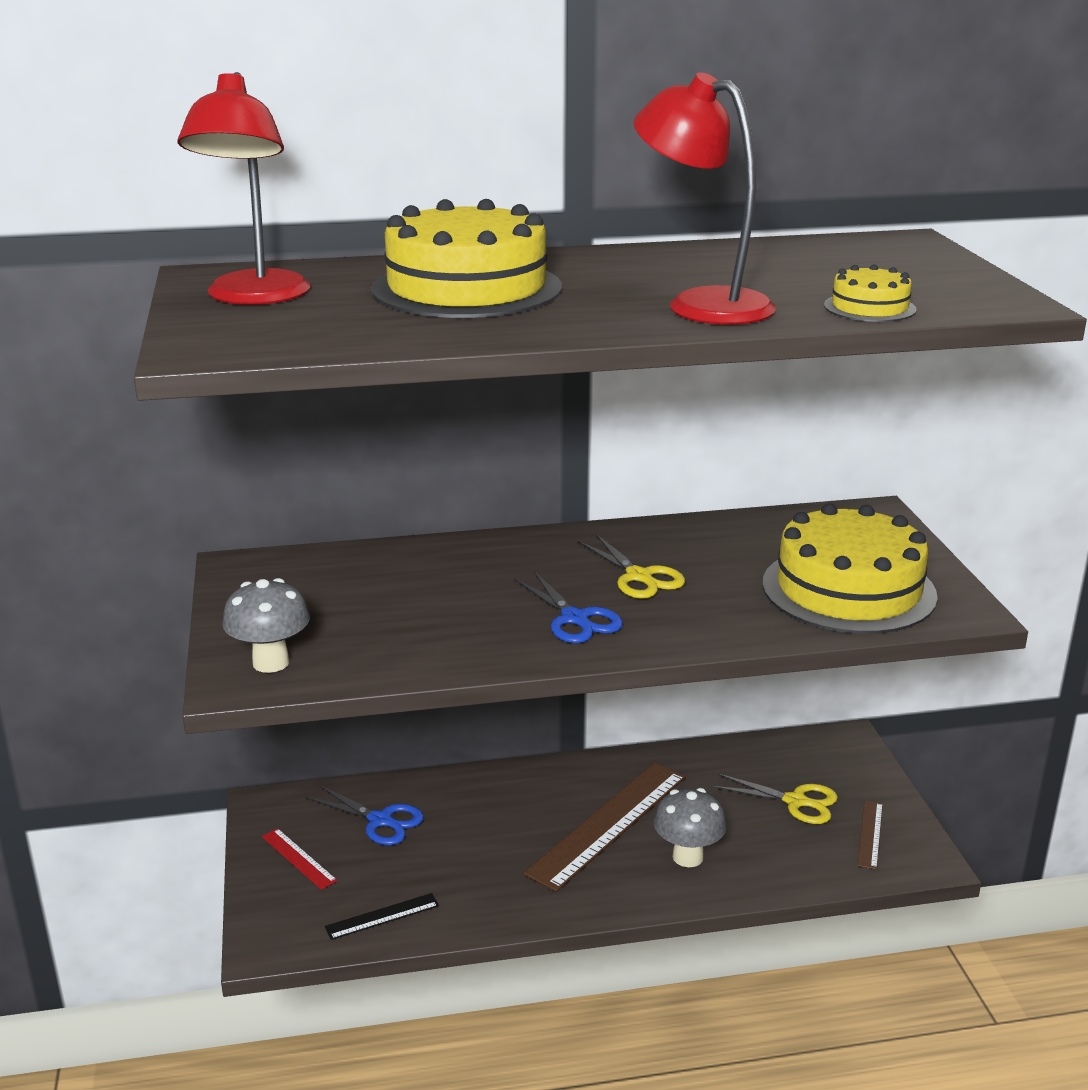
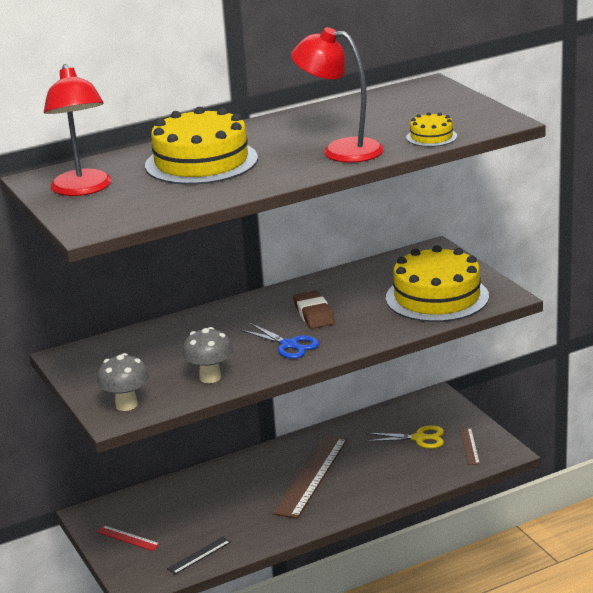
camera: 15 degrees left, 0 degrees up
(381, 821) = (168, 506): blue scissors -> none
(640, 577) = (314, 314): yellow scissors -> brown eraser
(688, 857) = (367, 482): grey mushroom -> grey mushroom (210, 377)

